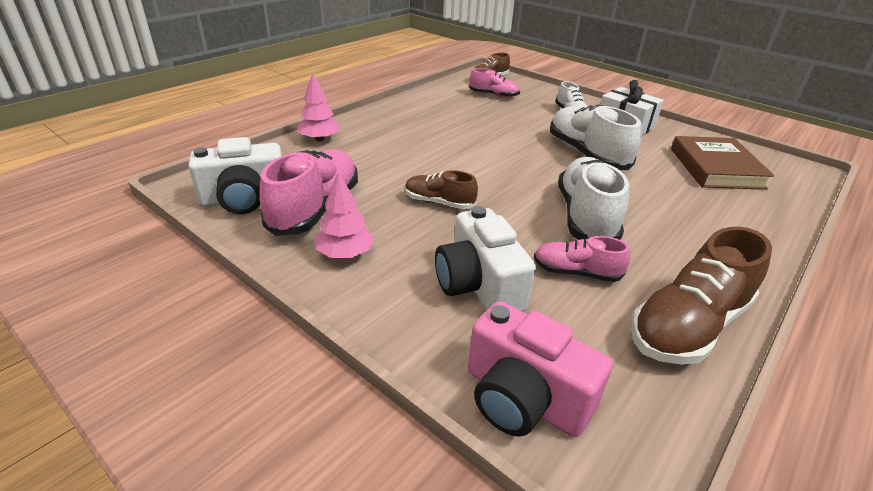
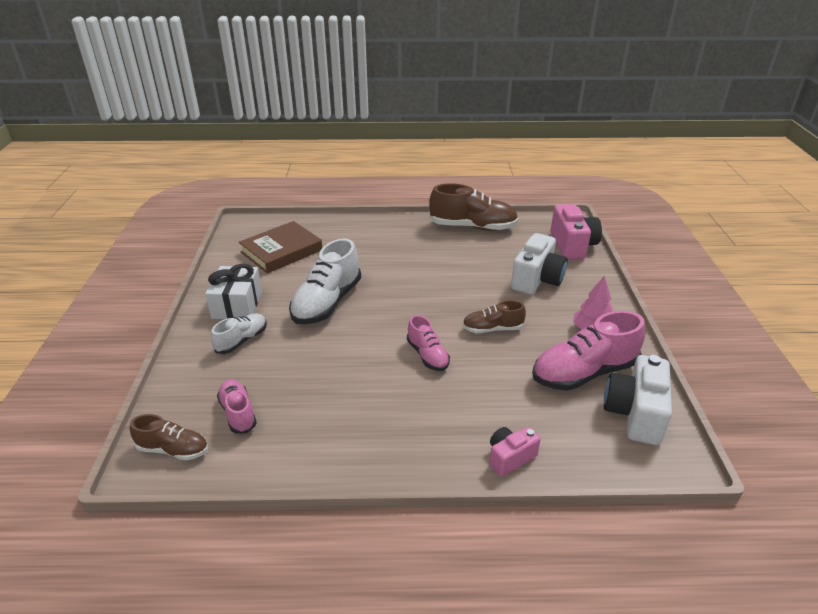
camera: 130 degrees left, 0 degrees up
(244, 200) = (635, 413): white camera -> white camera turned 105 degrees counterclockwise
(319, 139) = (510, 457): pink tree -> pink camera
(439, 202) = (492, 329): brown shoe -> brown shoe turned 105 degrees clockwise
(576, 272) = (481, 260): pink shoe -> pink shoe (427, 355)
(586, 217) = (422, 274): white shoe -> none

